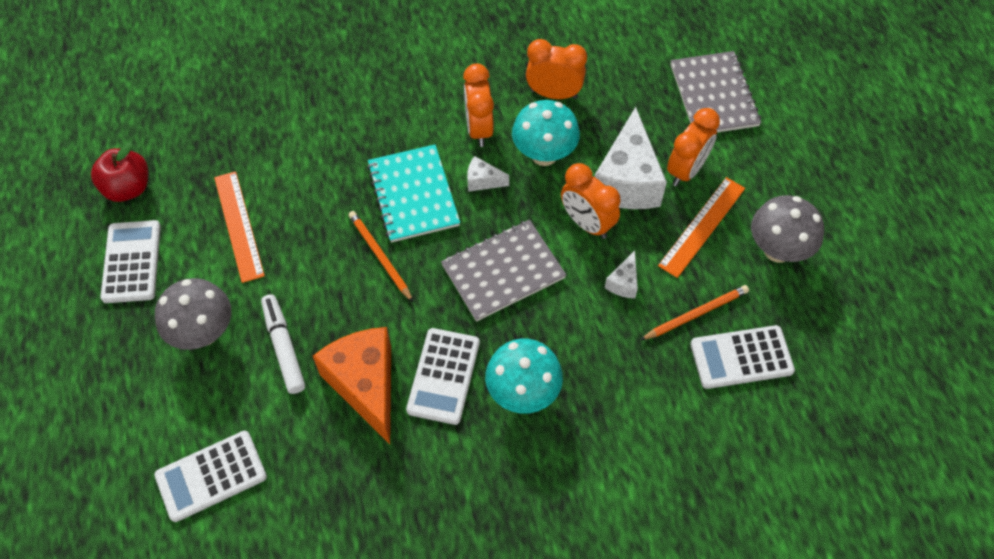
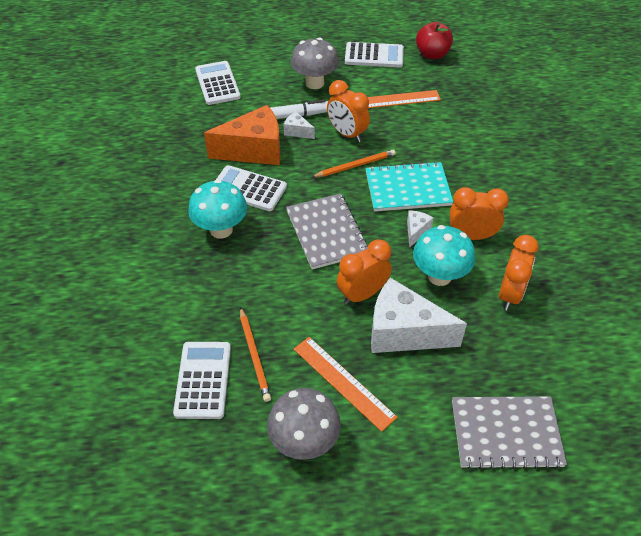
camera: 100 degrees right, 10 degrees down
(623, 282) = (298, 309): white cheese -> white cheese (297, 131)
(686, 170) = (410, 384): orange clock -> orange clock (347, 134)

